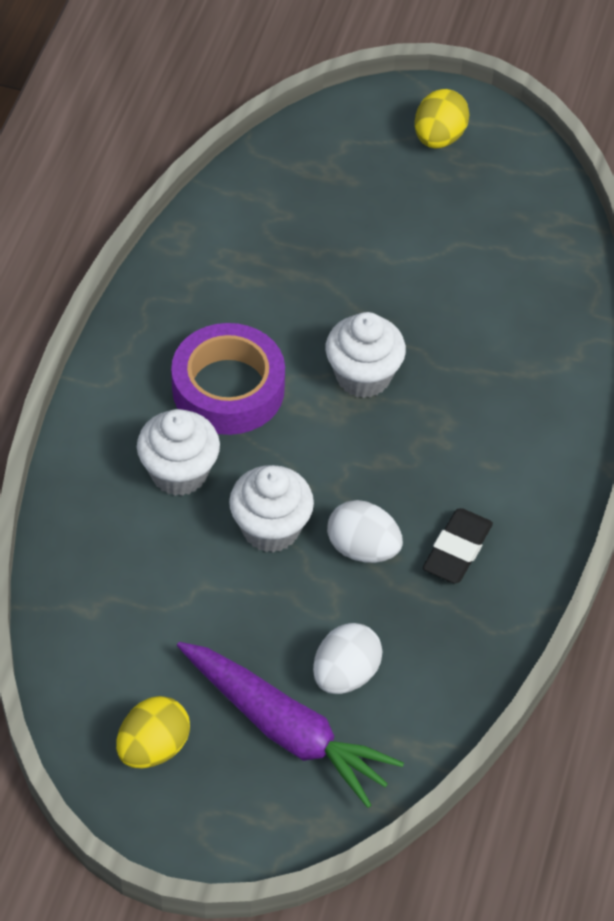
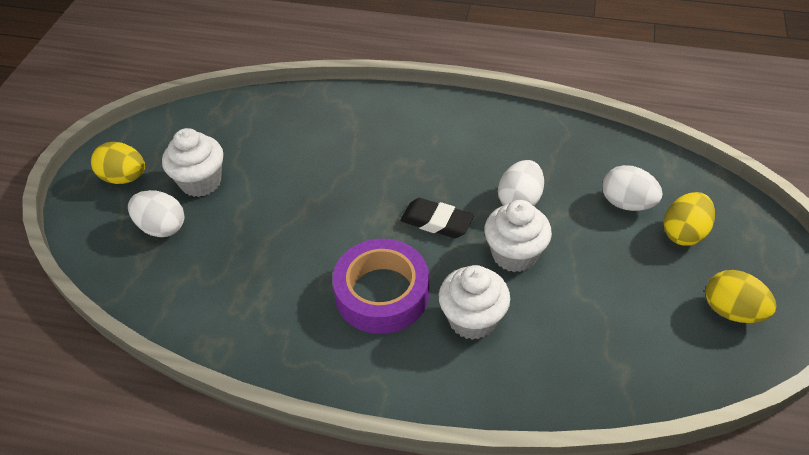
camera: 90 degrees left, 5 degrees down
(285, 730) = (684, 233): purple carrot -> yellow egg
(353, 180) = (162, 227): none -> white egg
(363, 376) = (363, 209): white cupcake -> white cupcake (201, 182)
(457, 550) = (509, 152): black eraser -> black eraser (436, 222)

